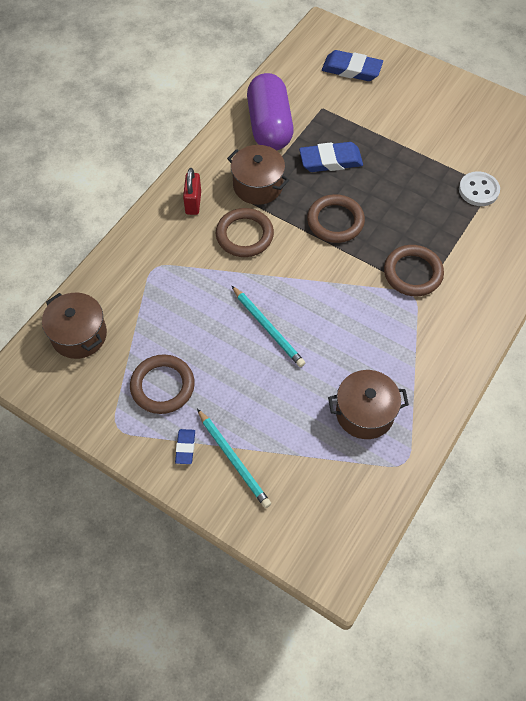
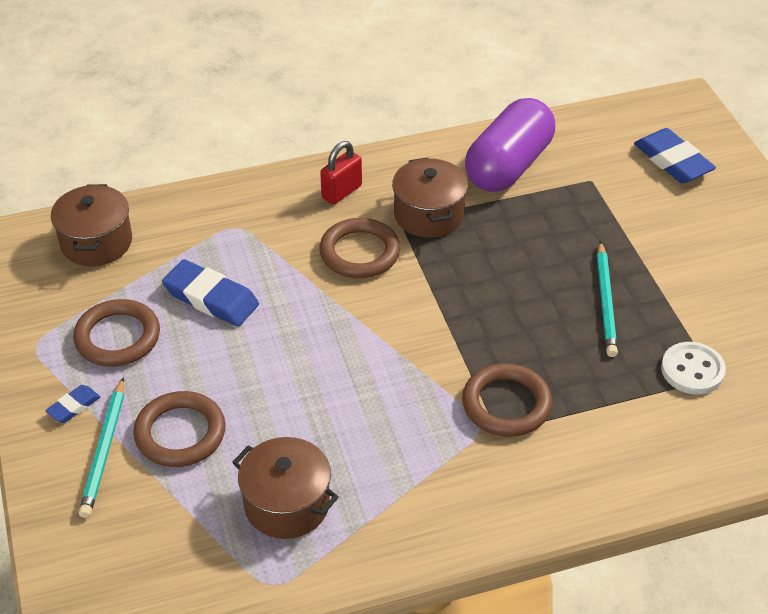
camera: 40 degrees right, 15 degrees down
(268, 328) = (282, 354): turquoise pencil -> turquoise pencil (606, 302)
(330, 160) = (540, 237): blue eraser -> blue eraser (211, 298)
(335, 221) = (475, 298): brown ring -> brown ring (180, 433)

